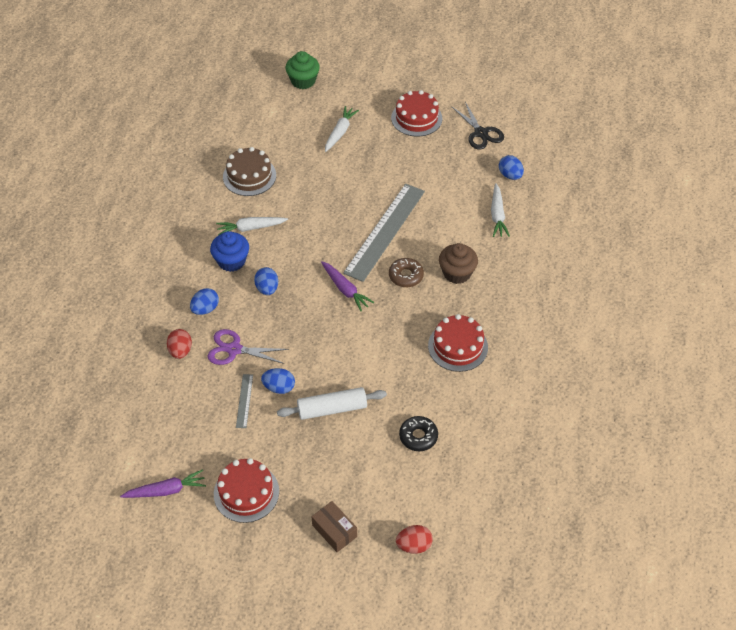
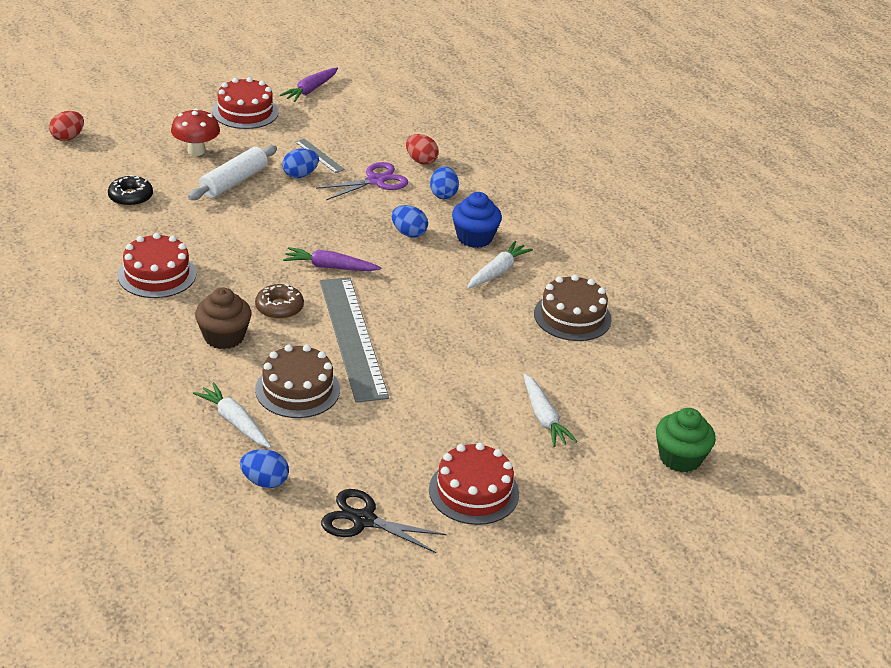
camera: 135 degrees right, 15 degrees down
(328, 463) = (196, 151): none -> red mushroom
(334, 531) = (146, 120): brown box -> none
(447, 216) = (297, 389): none -> brown cake

